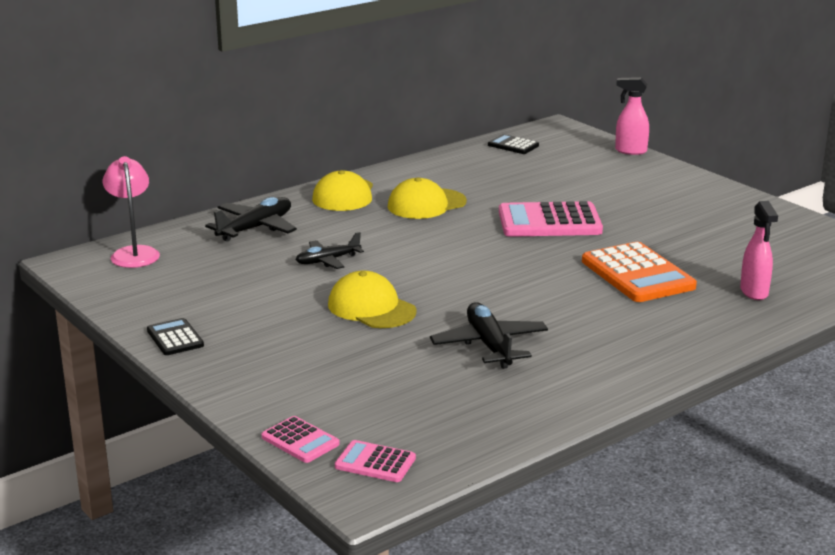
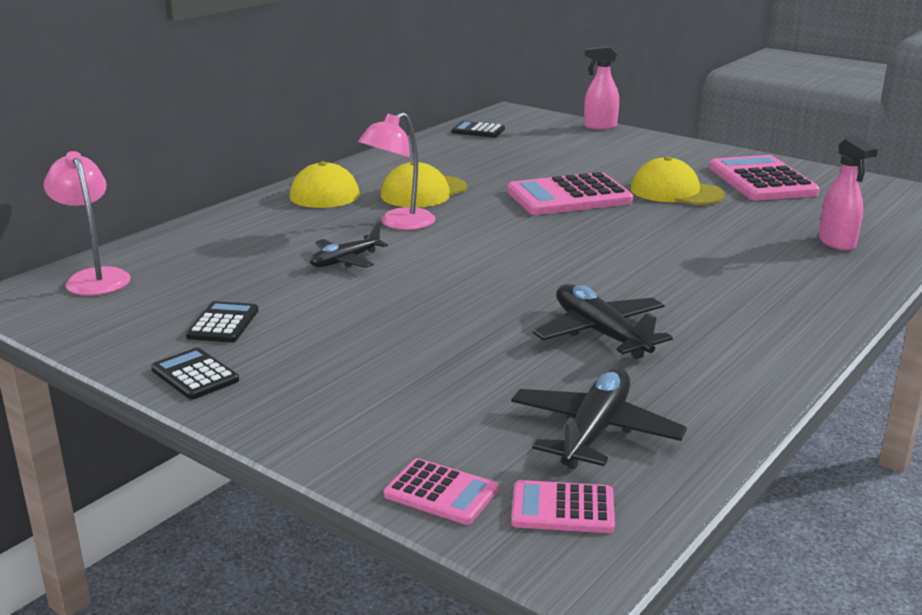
camera: 15 degrees left, 0 degrees up
(211, 301) = (223, 323): none -> black calculator
(255, 228) = (238, 235): black plane -> black plane (594, 431)
(371, 308) = (430, 307): yellow cap -> yellow cap (676, 192)
(388, 232) = (399, 223): none -> pink lamp
(637, 274) = (703, 238): orange calculator -> none
(739, 224) = (762, 180): none -> pink calculator

